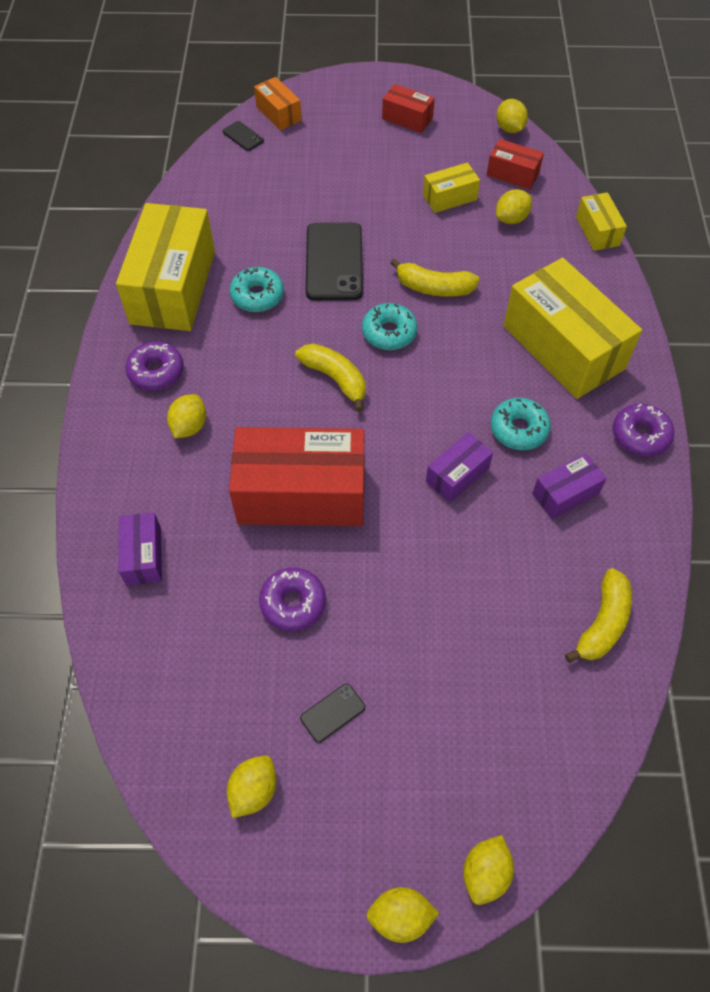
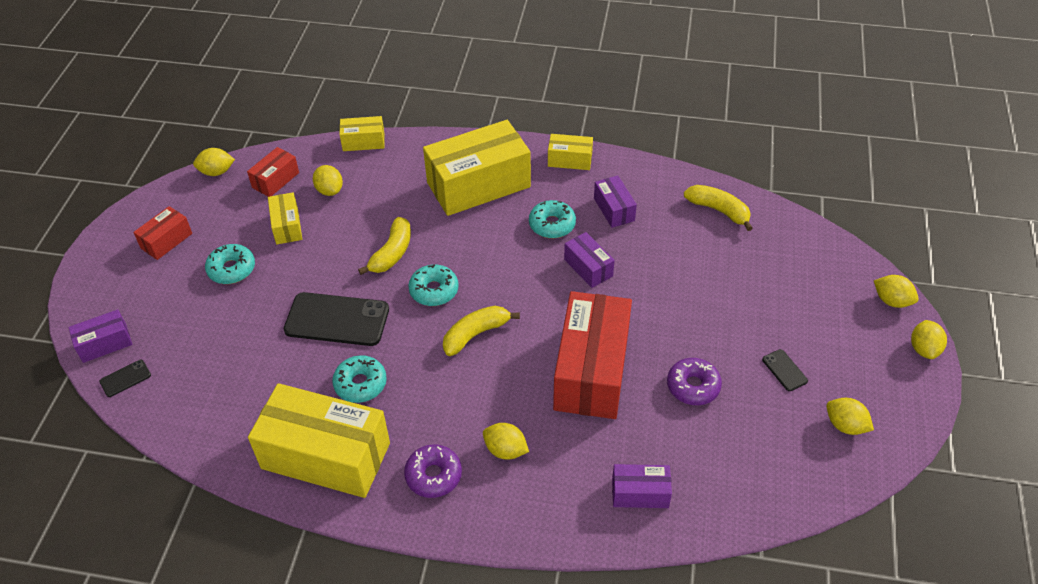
camera: 80 degrees left, 10 degrees down
(278, 114) = (105, 343): orange box -> purple box
(382, 171) = (231, 269): none -> turquoise donut
(640, 435) = (570, 160): purple donut -> yellow box

